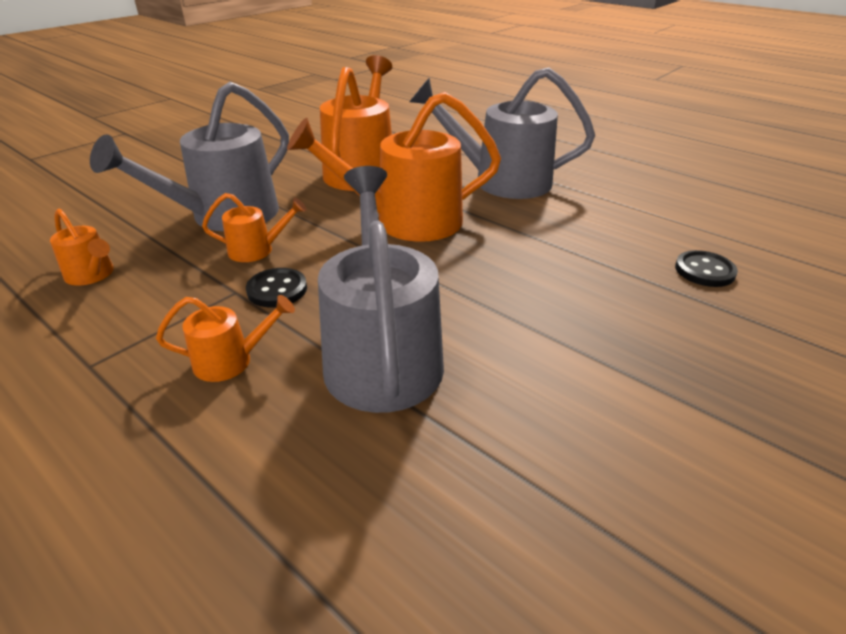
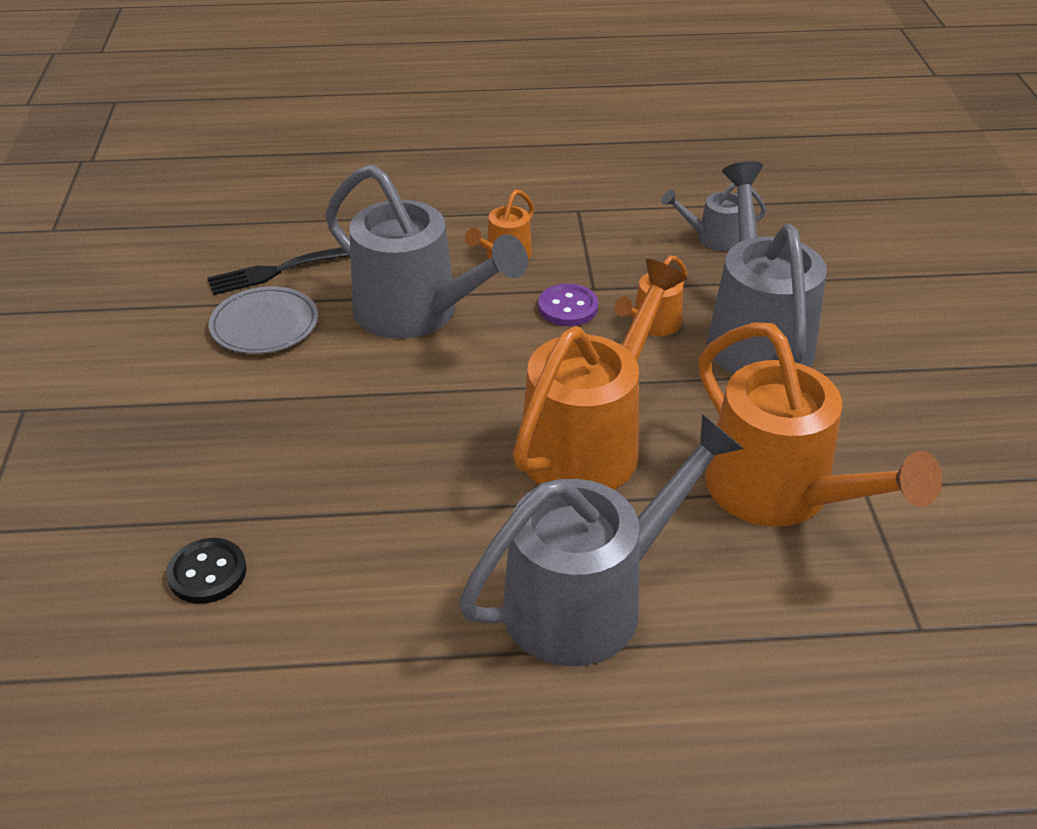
camera: 135 degrees right, 5 degrees up
(92, 275) = (713, 238): orange watering can -> grey watering can
(277, 290) = (568, 307): black button -> purple button
(456, 512) = (275, 271): none -> black fork
(533, 435) = (264, 324): none -> grey plate

